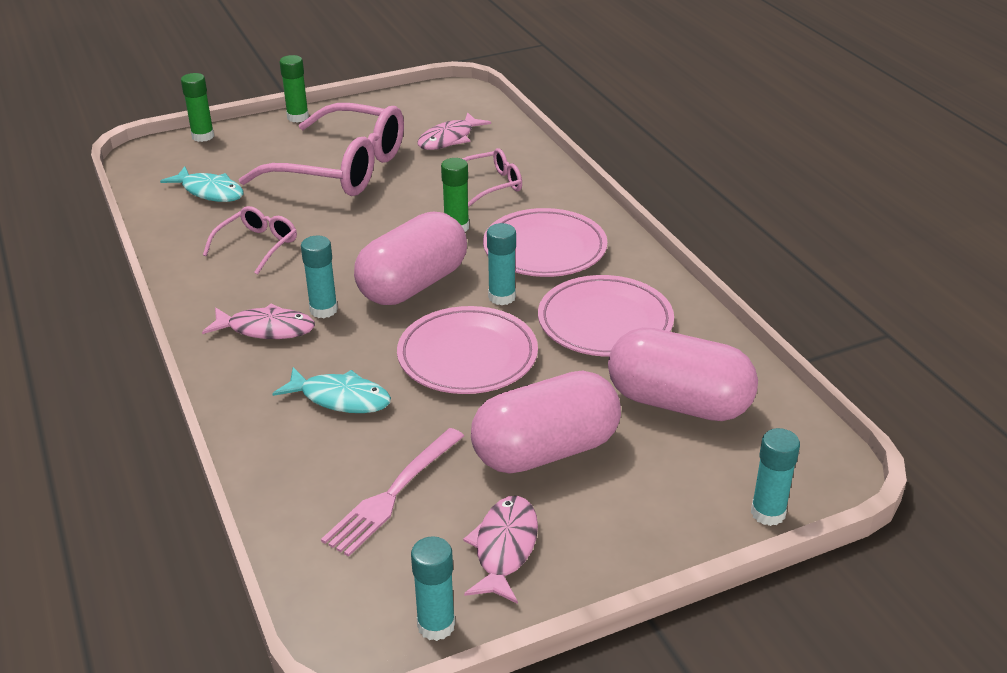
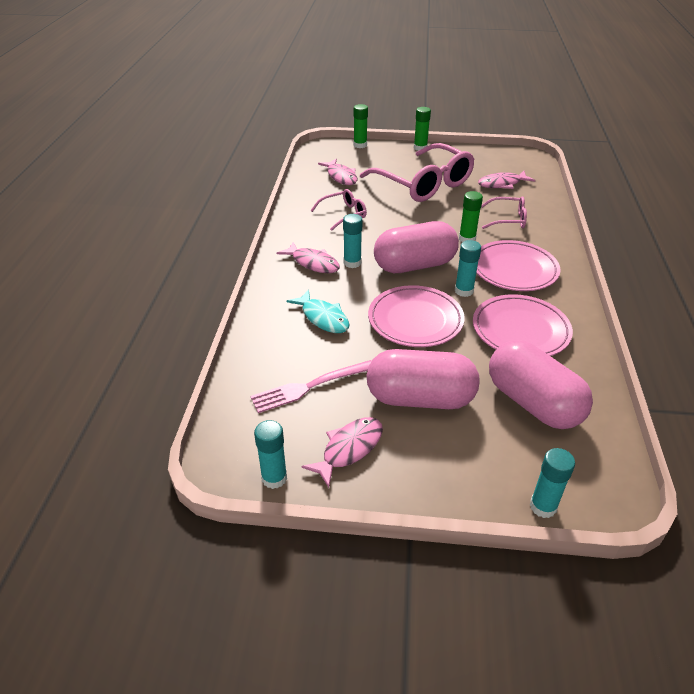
camera: 30 degrees right, 5 degrees up
(210, 192) = (341, 177): turquoise fish -> pink fish

